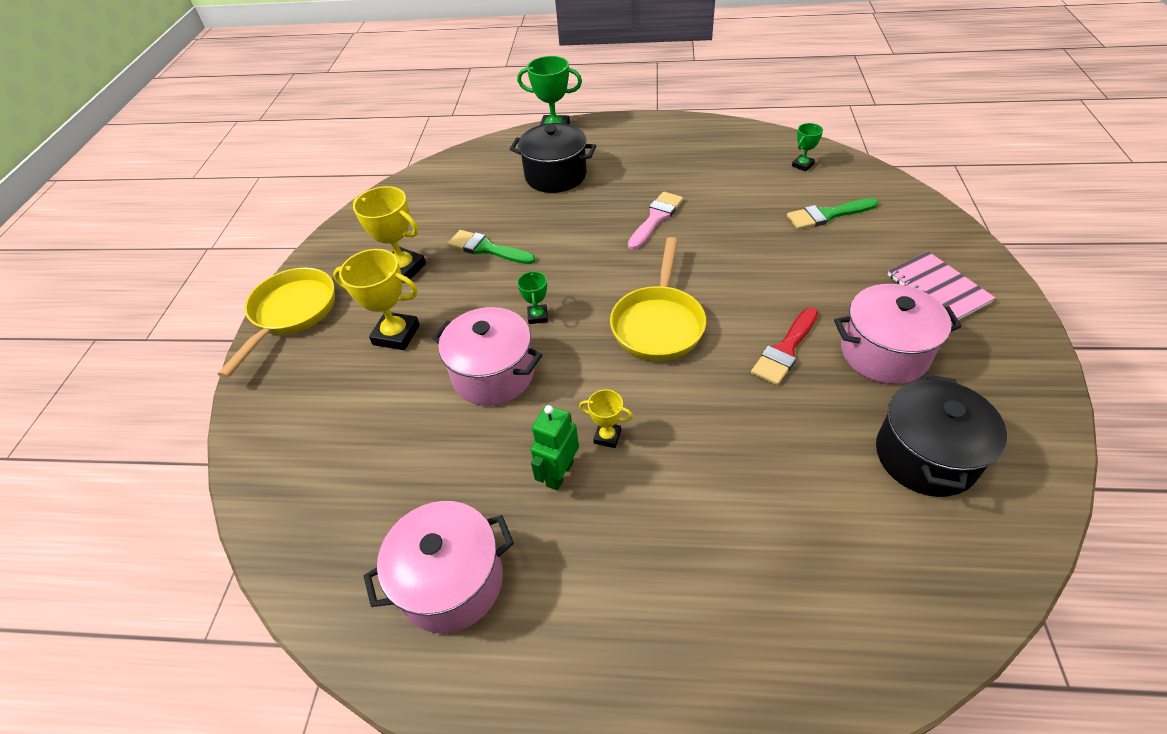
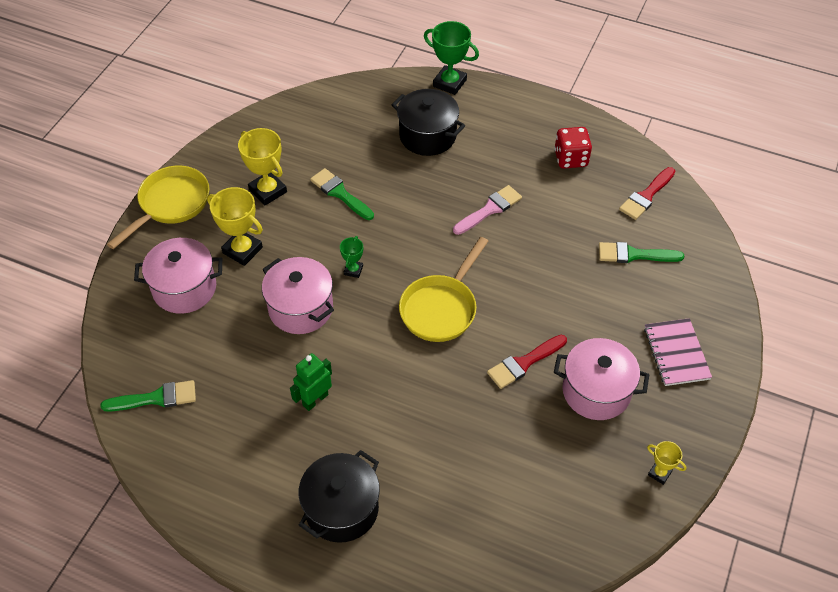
camera: 15 degrees right, 5 degrees up
(341, 545) = (156, 398): none -> green brush
(451, 581) = (217, 446): pink pot -> pink pot (184, 288)
(607, 437) = (360, 385): yellow trophy -> yellow trophy (659, 473)
(709, 156) = (570, 159): none -> red dice
(802, 165) = (646, 196): green trophy -> red brush
(925, 456) = (572, 476): black pot -> black pot (341, 509)

